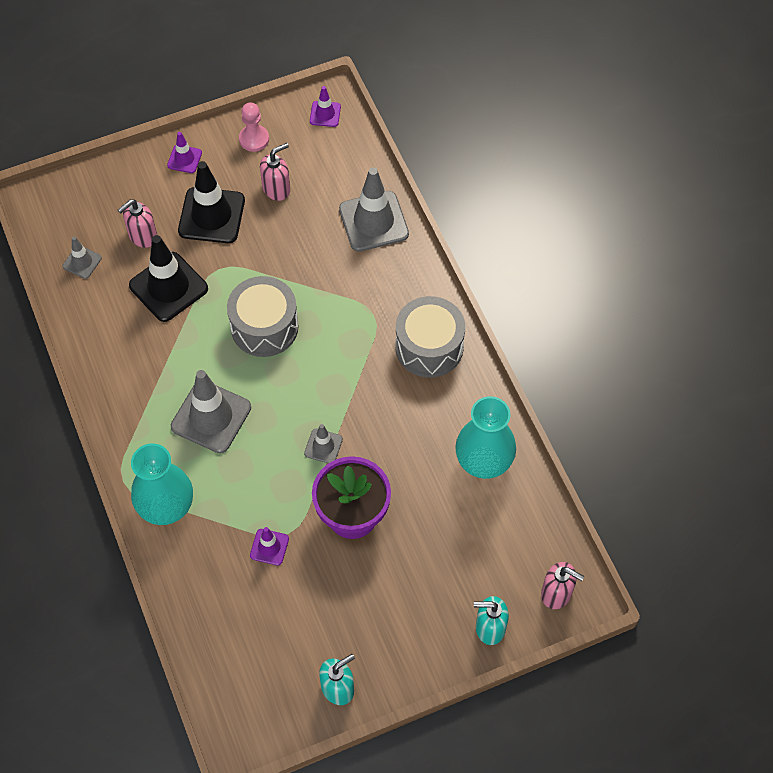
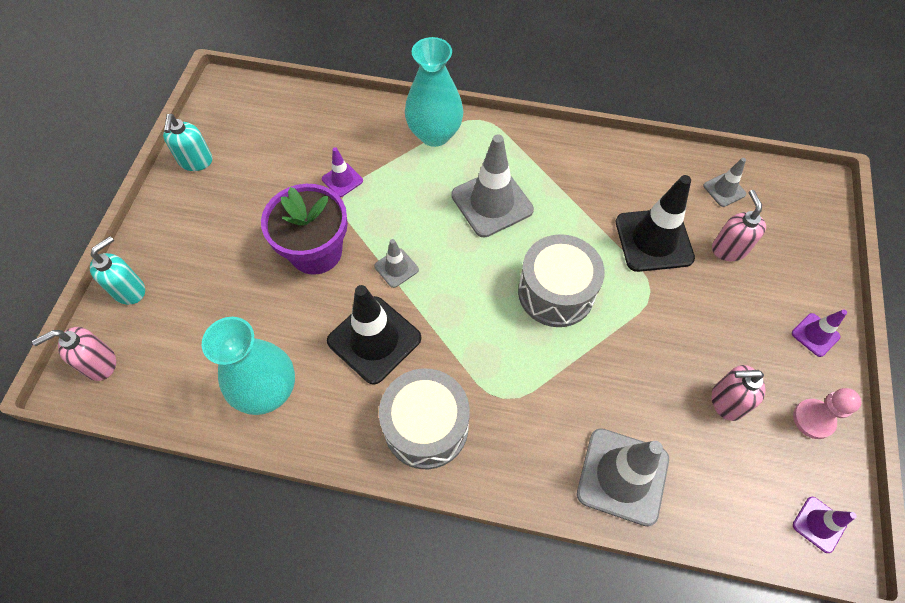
camera: 125 degrees right, 0 degrees up
(211, 215) = (722, 320): black traffic cone -> black traffic cone (374, 339)
(276, 189) = (726, 401): pink soap dispenser -> pink soap dispenser turned 90 degrees clockwise

